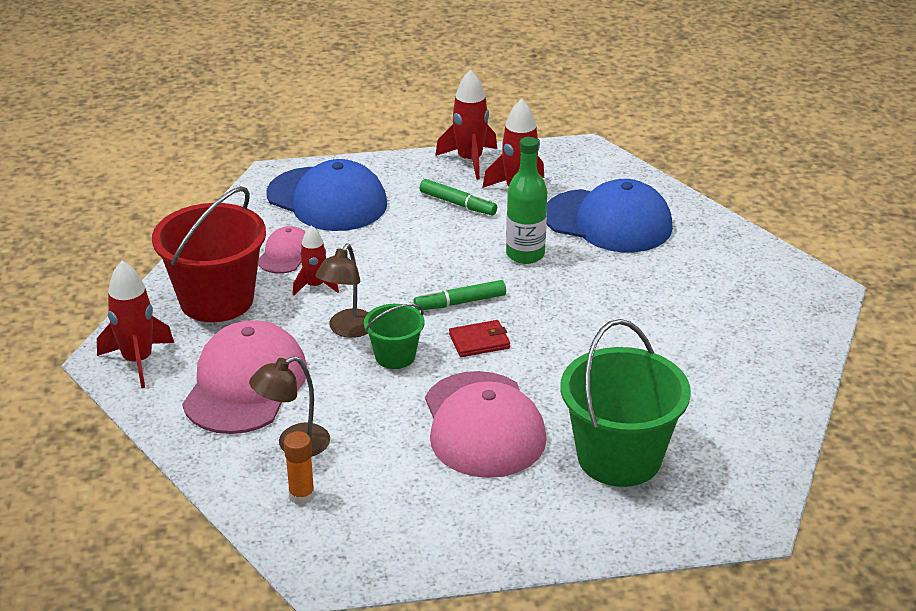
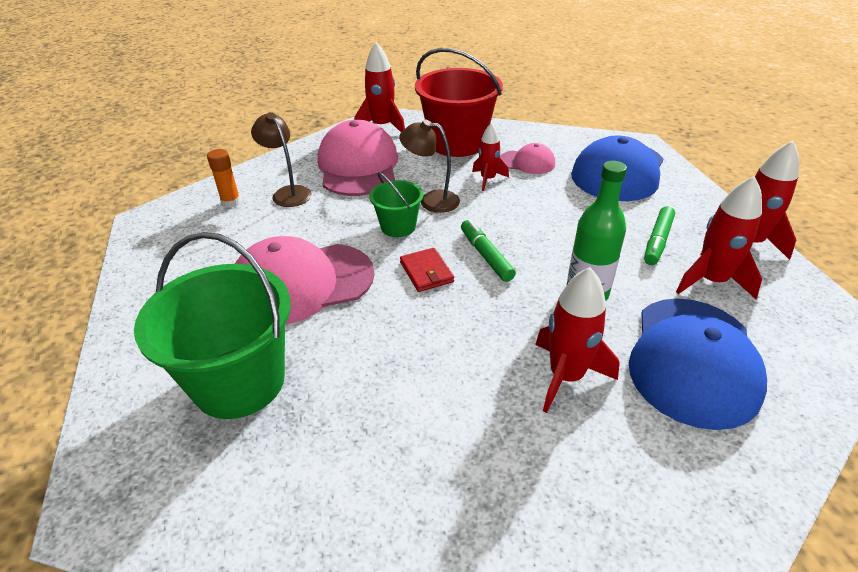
camera: 85 degrees right, 5 degrees up
(245, 384) = (358, 166): pink cap -> pink cap turned 105 degrees counterclockwise
(622, 281) = (566, 377): none -> red rocket

